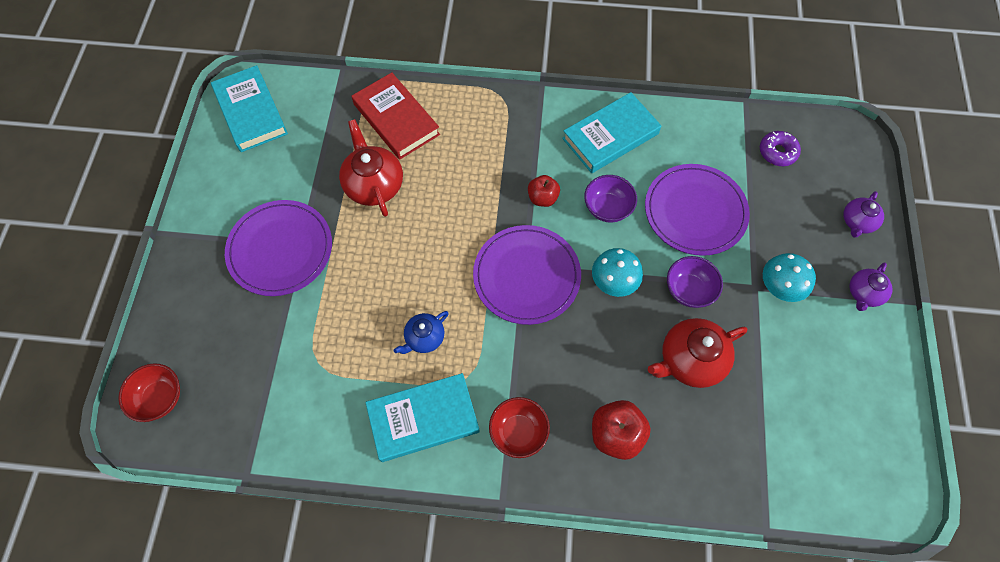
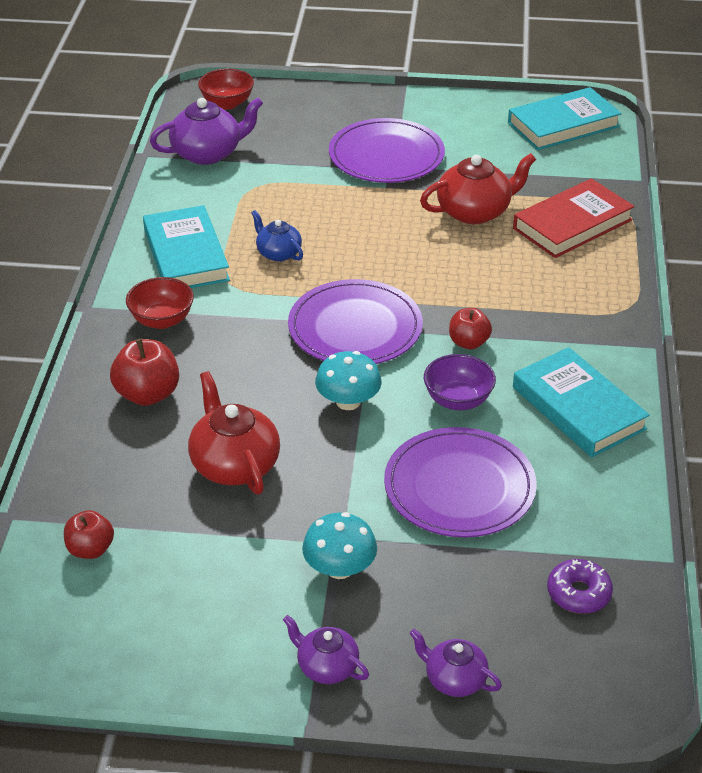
camera: 90 degrees right, 25 degrees down
(254, 411) = (208, 153): none -> purple teapot
(688, 290) = (334, 471): purple bowl -> none
(791, 459) = (90, 549): none -> red apple

